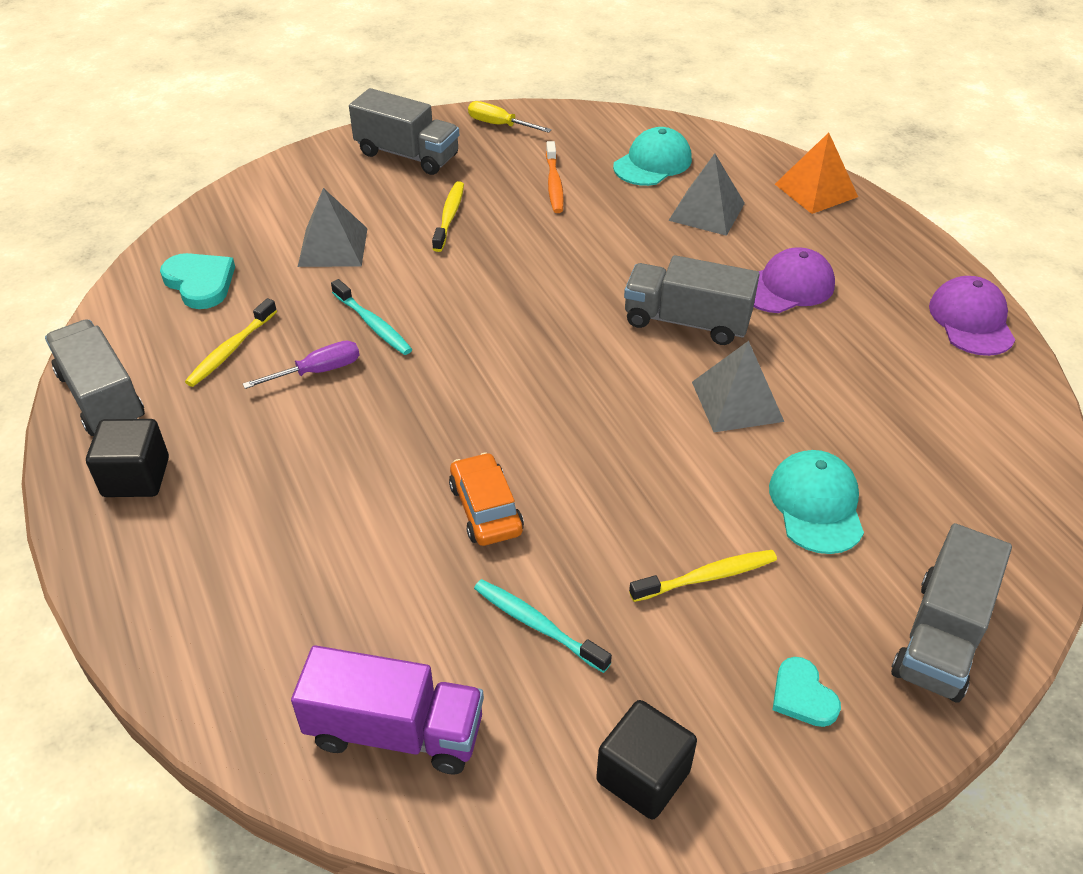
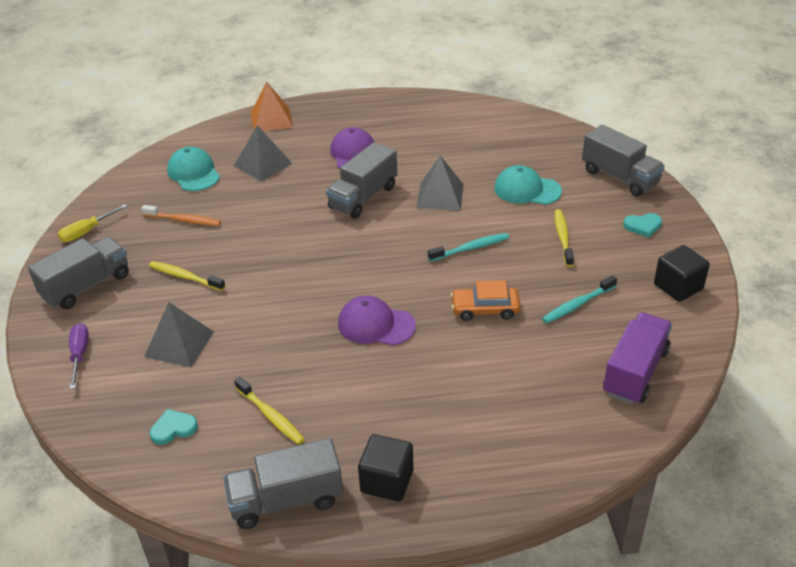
camera: 70 degrees left, 5 degrees down
(200, 283) = (173, 428): turquoise heart -> turquoise heart, size x0.65
(318, 371) = (321, 369): purple screwdriver -> purple screwdriver (79, 354)
(373, 324) = (286, 334): turquoise toothbrush -> turquoise toothbrush (470, 248)
(971, 320) = (417, 104): purple cap -> purple cap (376, 325)

